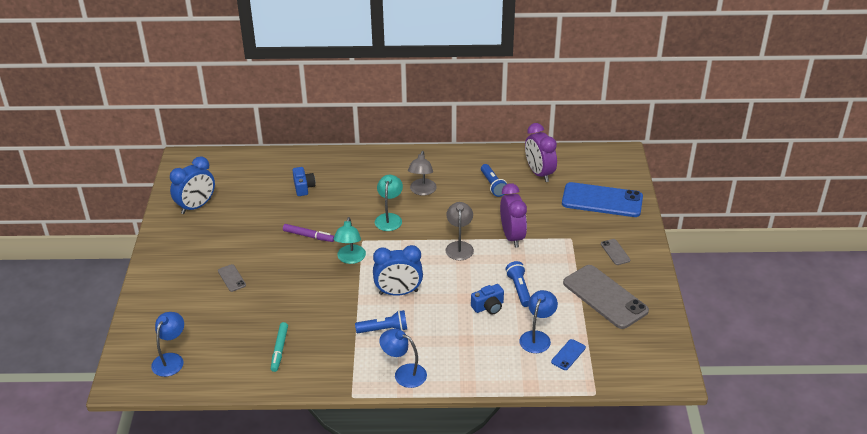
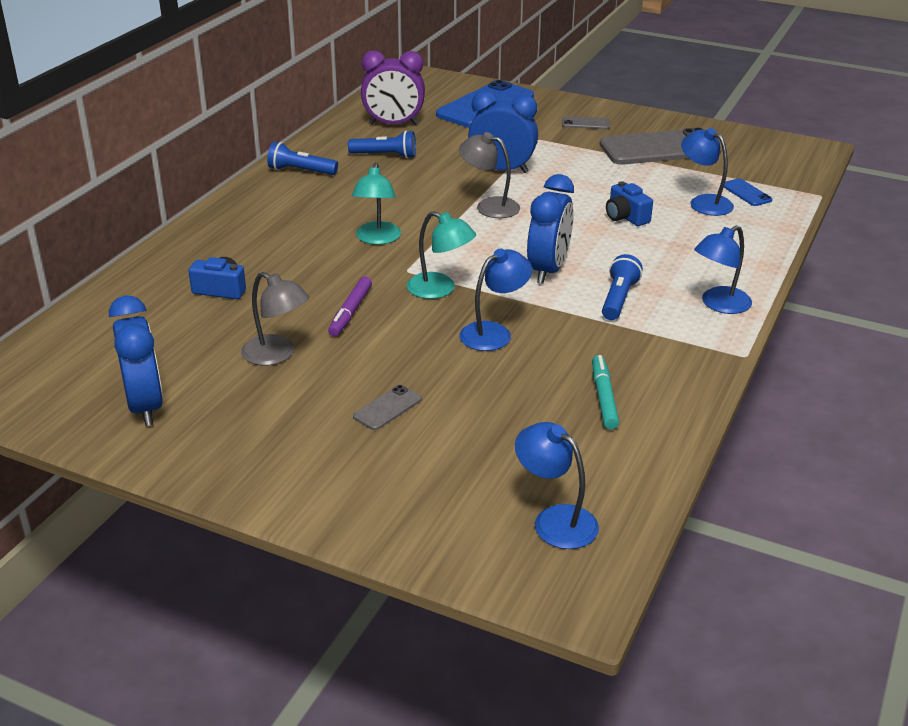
camera: 65 degrees left, 5 degrees down
(231, 278) = (387, 408): grey phone -> grey phone turned 45 degrees counterclockwise
(279, 349) = (604, 397): turquoise marker -> turquoise marker turned 120 degrees counterclockwise
(308, 236) = (350, 312): purple marker -> purple marker turned 150 degrees clockwise
(319, 292) = (494, 332): none -> blue lamp
(389, 218) = (377, 239): turquoise lamp -> turquoise lamp turned 120 degrees counterclockwise
(422, 191) = (342, 202): grey lamp -> grey lamp (277, 355)
(488, 307) = (626, 217): blue camera -> blue camera turned 150 degrees clockwise
(512, 236) = (502, 170): purple clock -> blue clock
(519, 289) = (607, 191): blue flashlight -> blue flashlight (301, 171)

